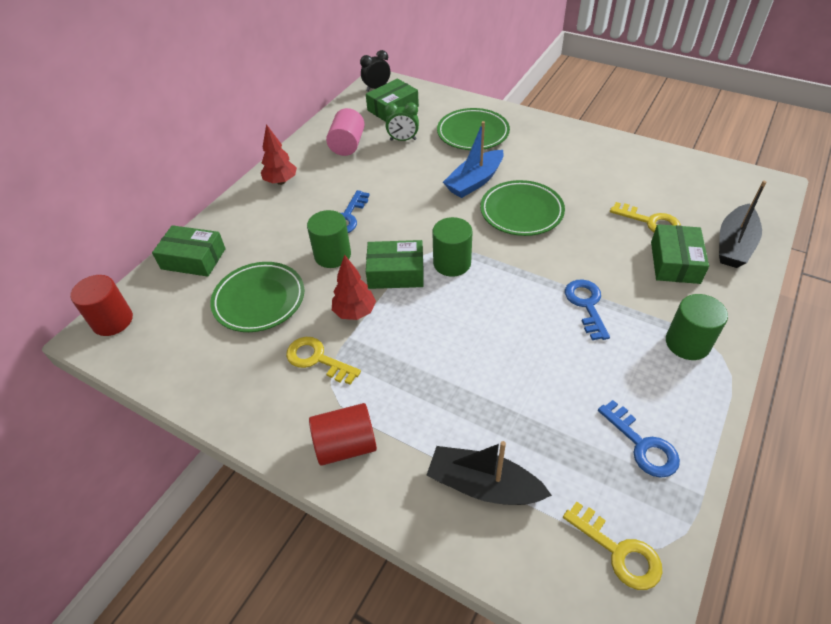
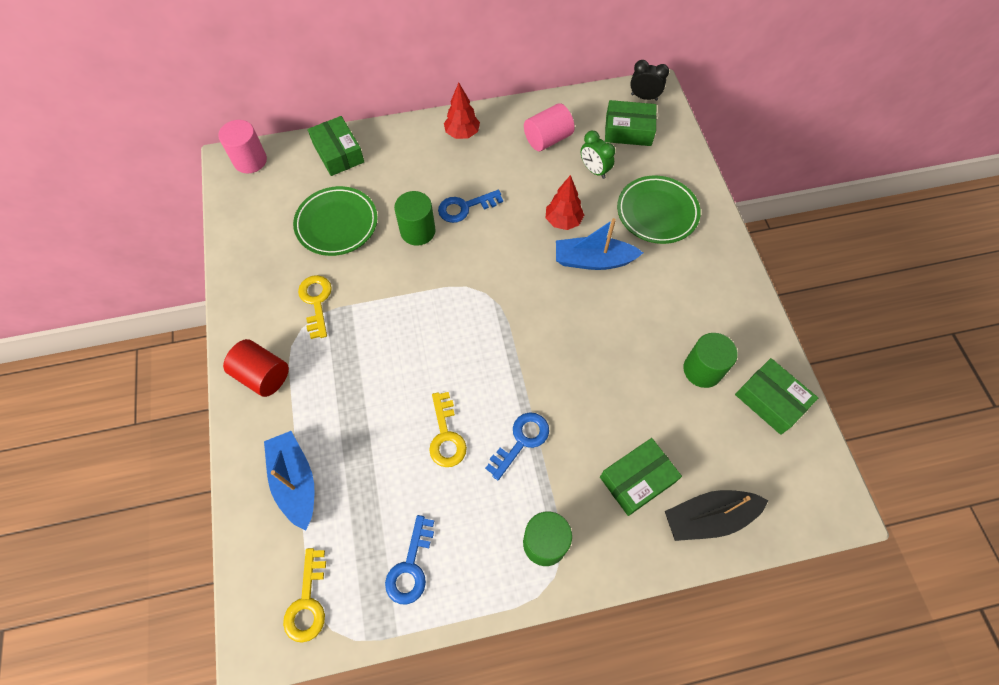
camera: 45 degrees right, 15 degrees up
(112, 321) = (250, 160): red cylinder -> pink cylinder
(355, 312) = (376, 290): red tree -> red tree (563, 221)
(396, 273) = (437, 285): green box -> green box (770, 400)
(452, 263) = (481, 314): green cylinder -> green cylinder (702, 370)
(483, 485) = (295, 482): black boat -> blue boat
(521, 212) = (589, 321): green plate -> none
(650, 222) = (674, 429): yellow key -> yellow key (446, 436)

